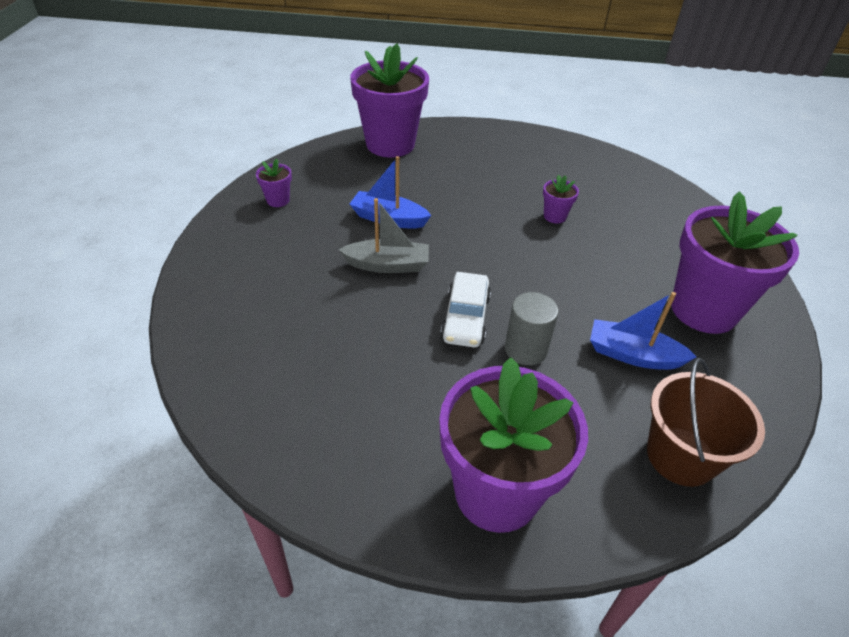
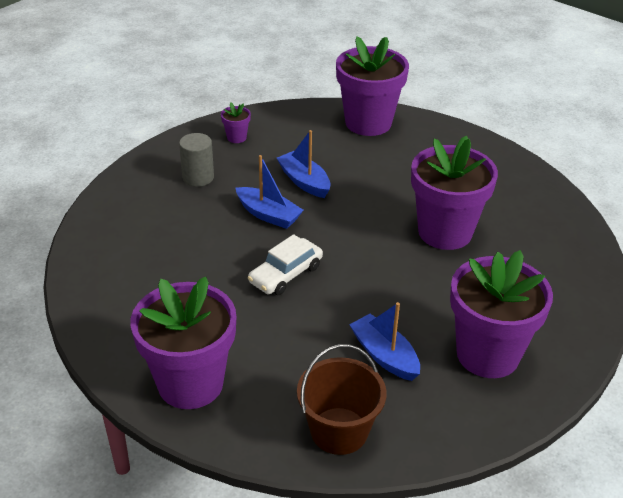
camera: 35 degrees right, 5 degrees down
(388, 265) = (268, 215): grey boat -> blue boat
(525, 349) = (306, 314): grey cylinder -> grey cylinder (198, 177)
(554, 216) = (445, 232): purple flower pot -> purple flower pot, size x2.44

